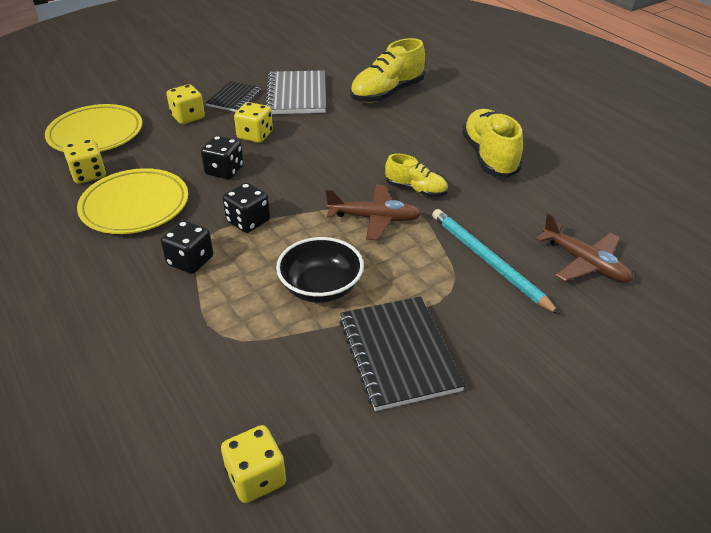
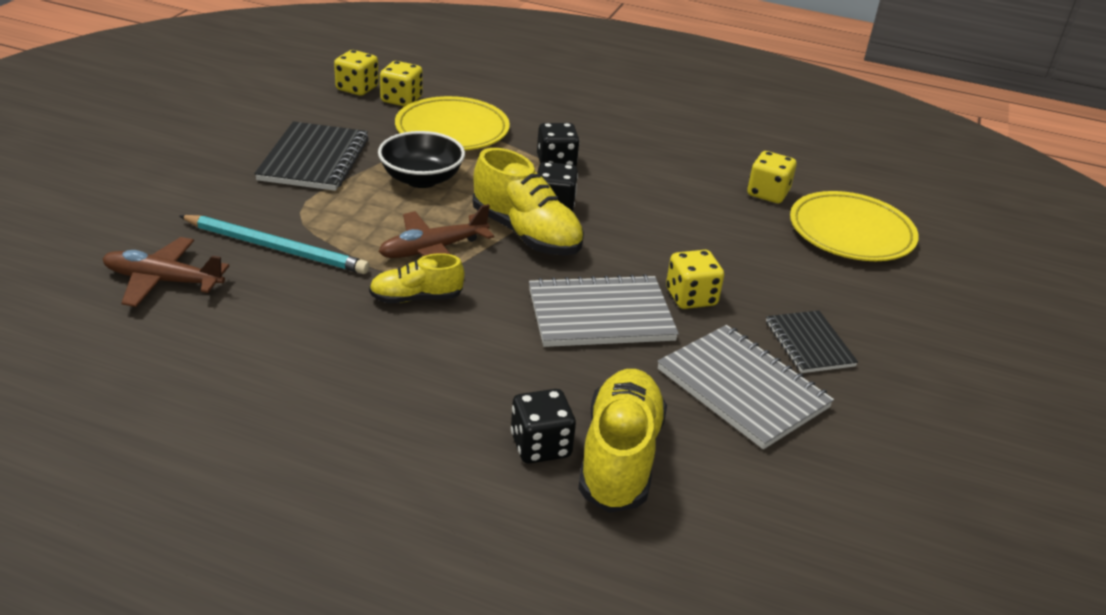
camera: 140 degrees right, 5 degrees down
(135, 206) = (675, 184): yellow plate -> yellow plate (452, 130)
(188, 117) = (807, 291): yellow dice -> yellow dice (401, 100)
(224, 171) = (653, 243): black dice -> black dice (540, 446)
(318, 144) = (600, 315): none -> grey notebook
(398, 354) = (314, 159): black notebook -> black notebook turned 60 degrees clockwise
(489, 157) = (353, 386): yellow shoe -> yellow shoe (526, 234)

